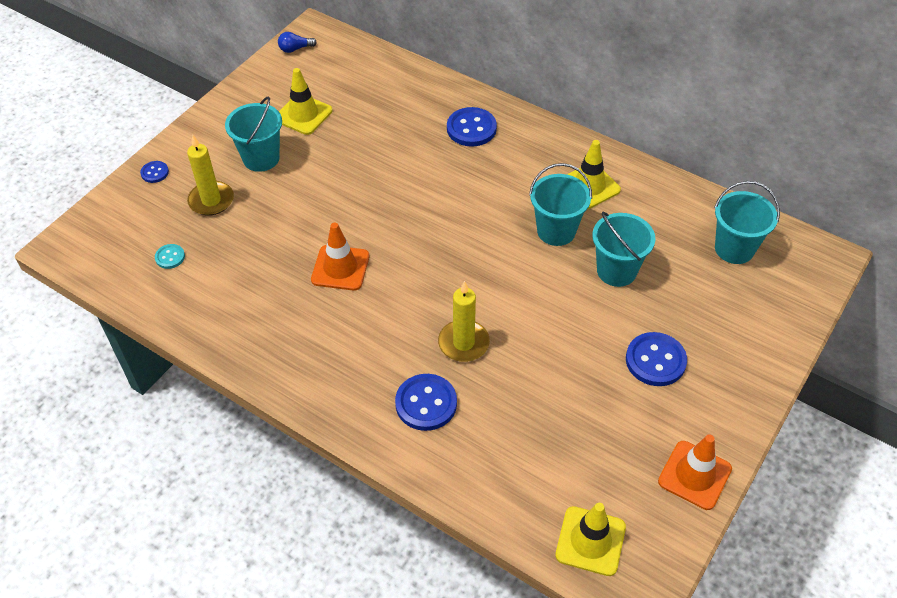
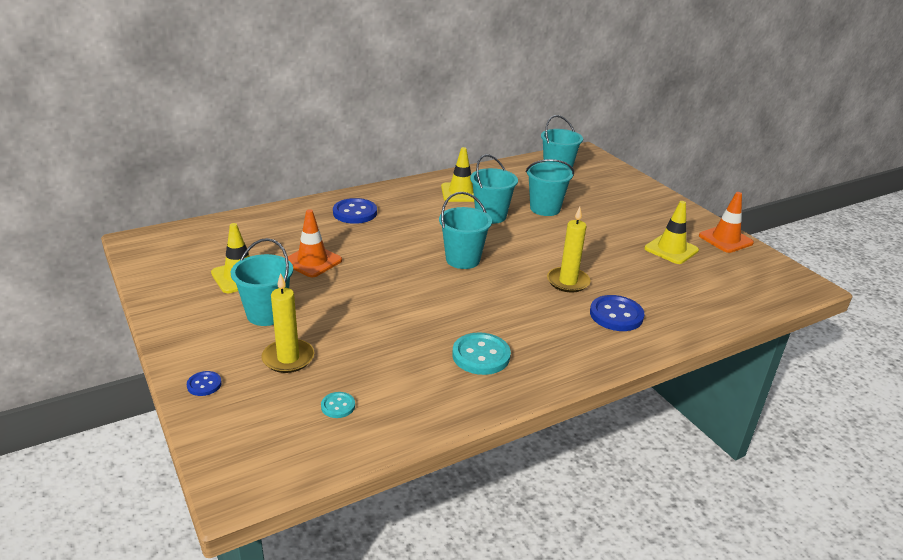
camera: 65 degrees left, 20 degrees down
(288, 319) = (481, 355): none -> turquoise button
(295, 49) = (147, 256): blue light bulb -> none
(340, 268) = (445, 312): orange traffic cone -> orange traffic cone (312, 261)
(443, 244) = (463, 260): none -> turquoise bucket
(590, 541) = (765, 289): yellow traffic cone -> yellow traffic cone (671, 249)
(655, 360) = (629, 221): blue button -> none

